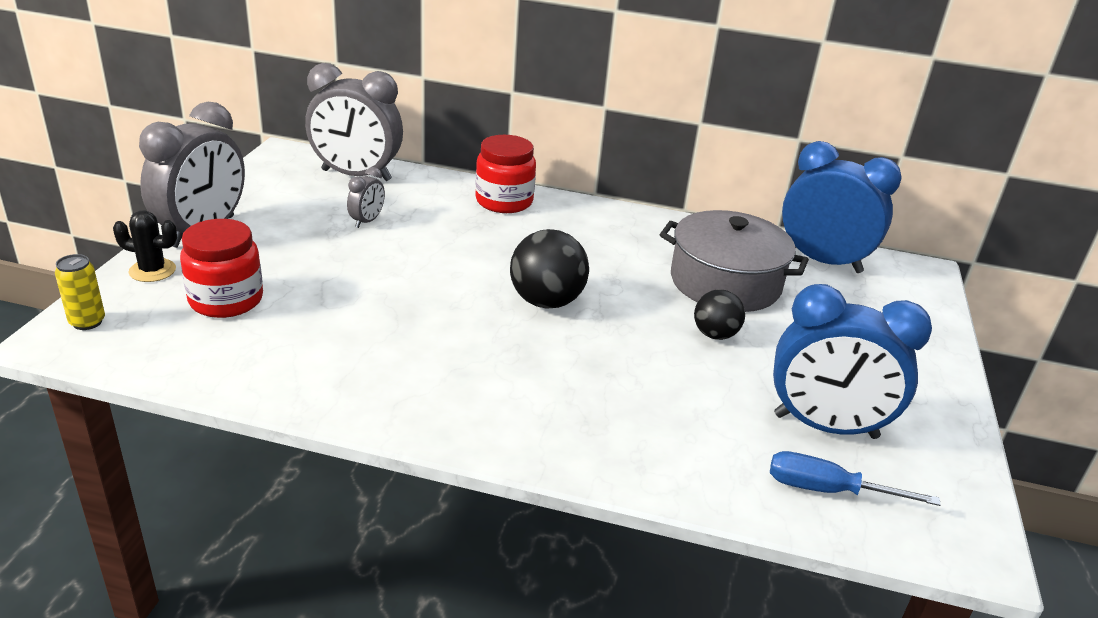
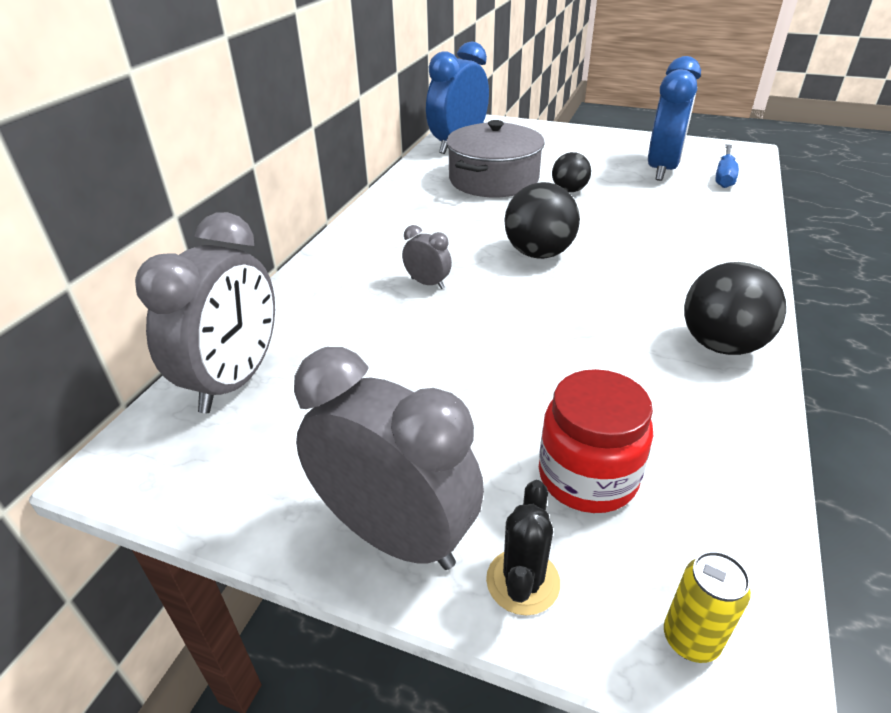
camera: 80 degrees left, 5 degrees up
(367, 221) = (375, 365): grey clock -> grey clock (427, 283)
(374, 393) = (721, 345): none -> black ball
(504, 201) = (338, 269): red jar -> none

